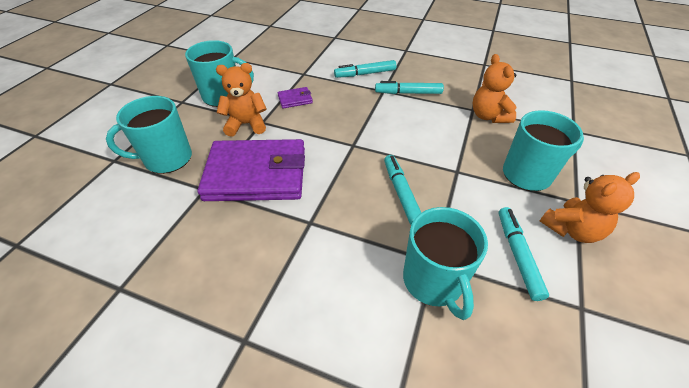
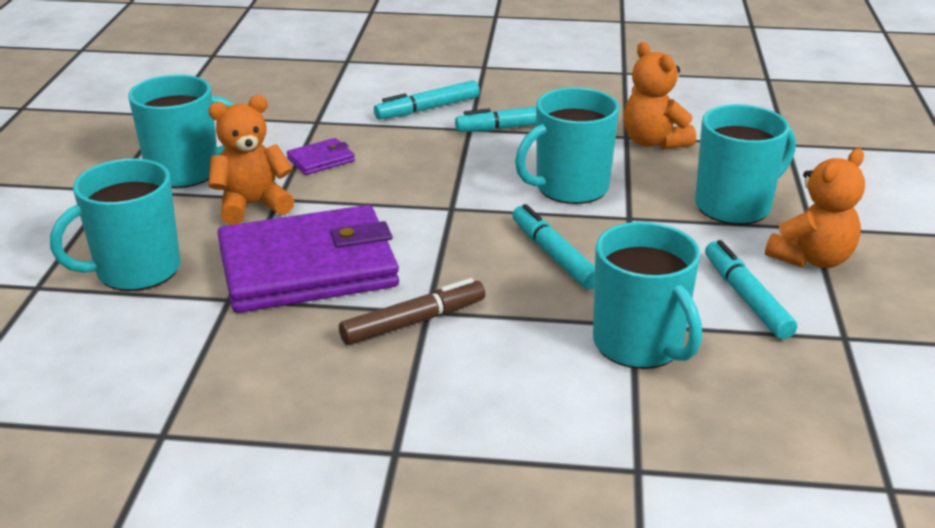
camera: 15 degrees left, 15 degrees down
(298, 229) = (413, 322): none -> brown marker
(427, 142) = (569, 188): none -> turquoise mug

